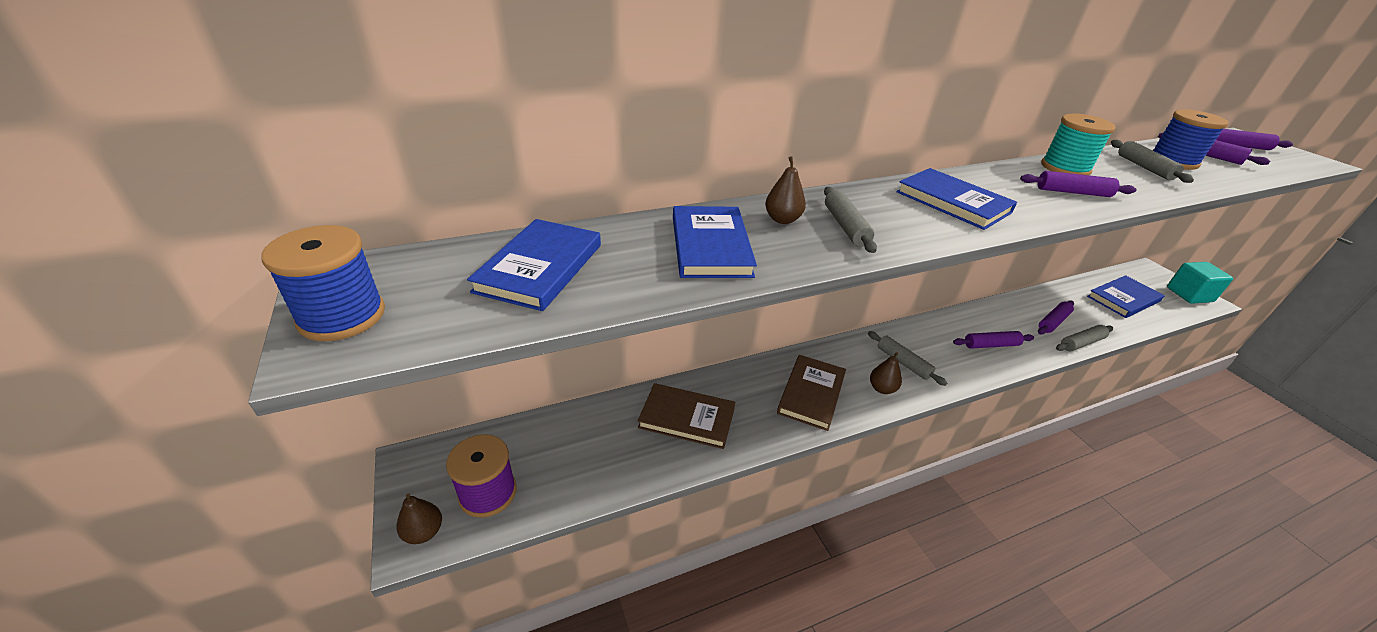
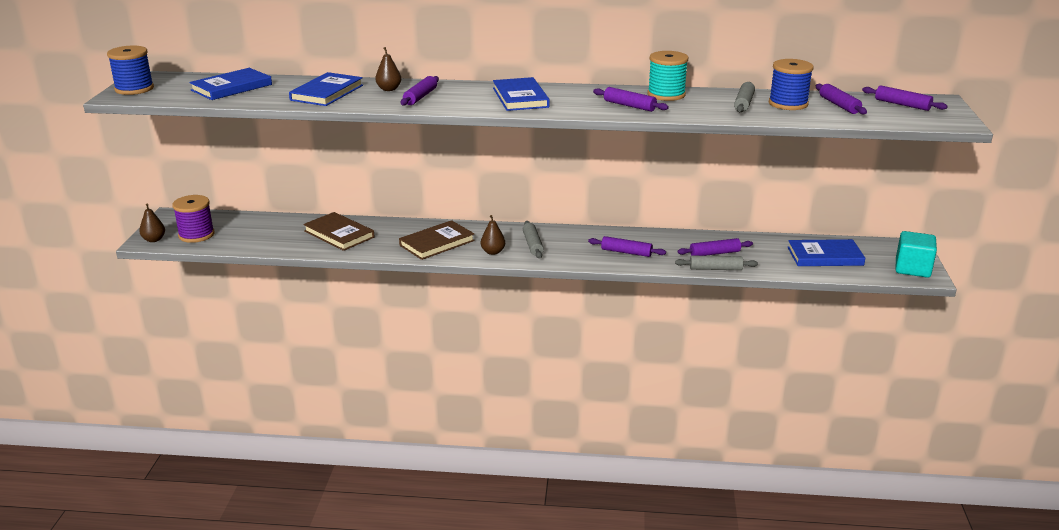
camera: 30 degrees right, 10 degrees down
(845, 226) = (420, 97): grey rolling pin -> purple rolling pin

